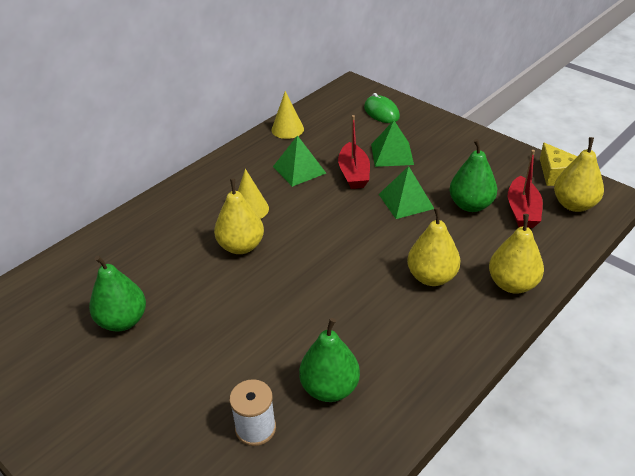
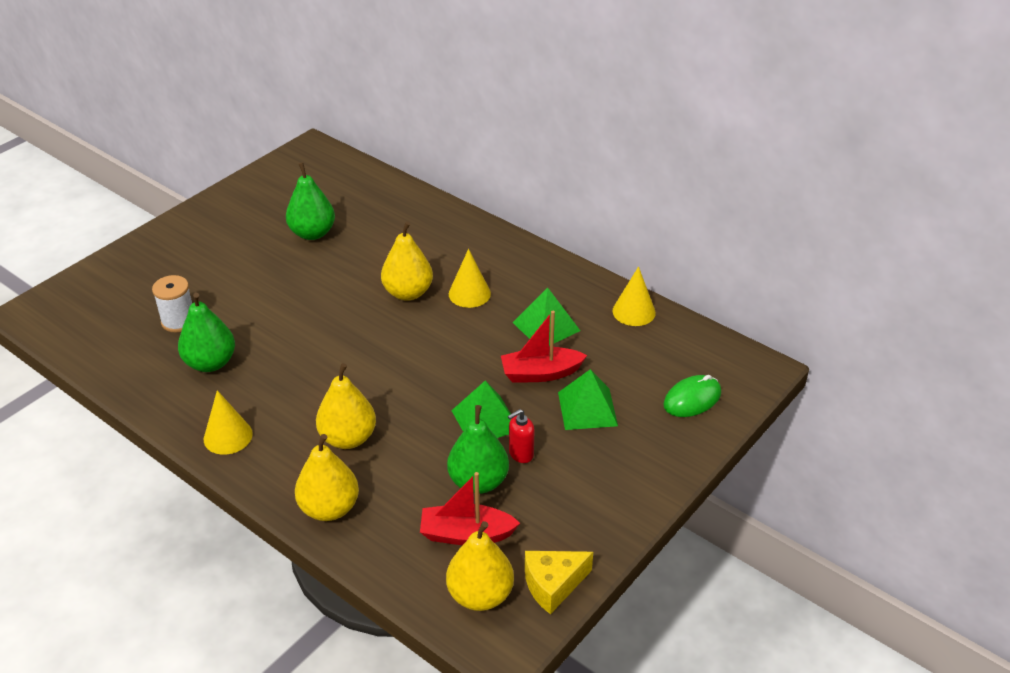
camera: 85 degrees right, 0 degrees up
(436, 361) = (228, 436): none -> yellow cone
(440, 185) = (521, 454): none -> red soap dispenser

